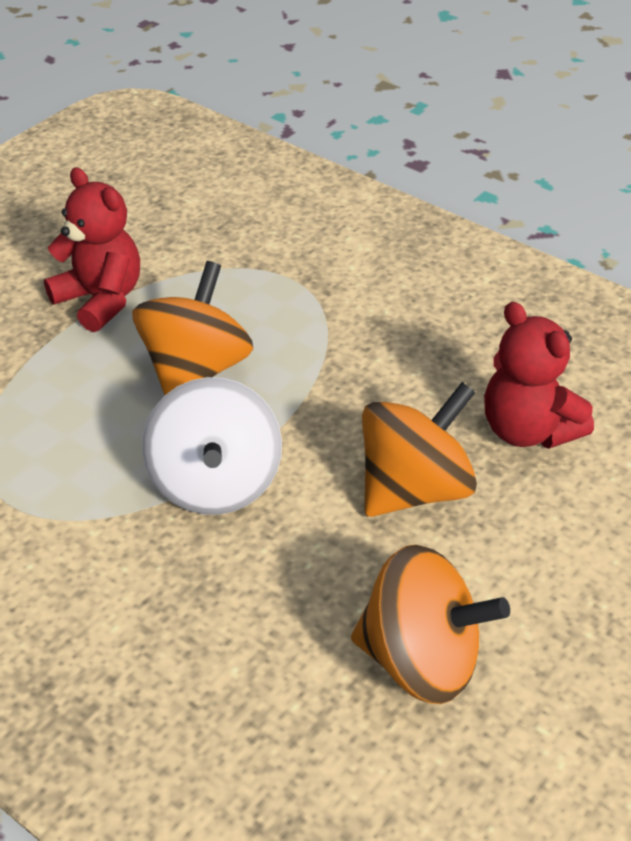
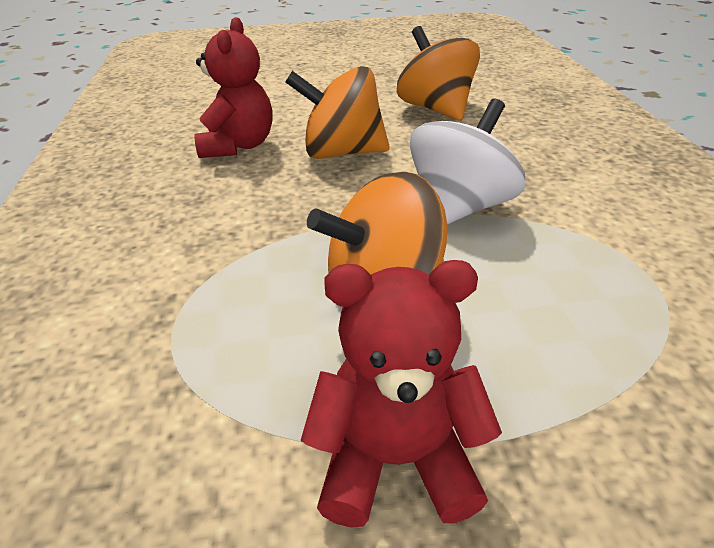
camera: 135 degrees left, 5 degrees down
(100, 300) = (396, 459): red teddy bear -> red teddy bear turned 90 degrees clockwise

